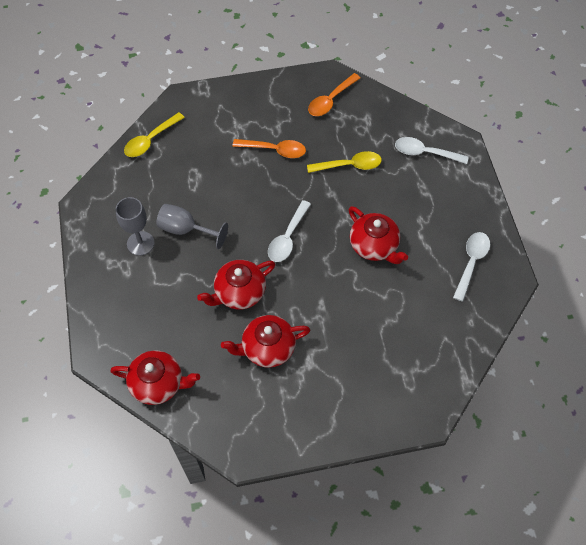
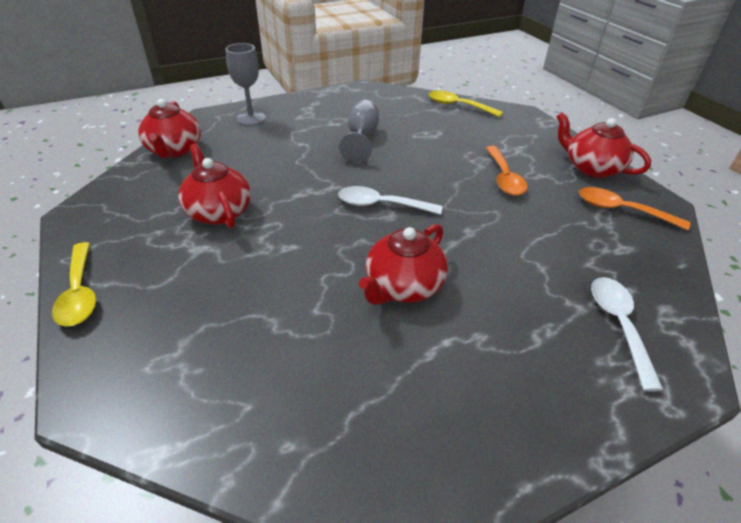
camera: 75 degrees right, 20 degrees down
(140, 243) = (335, 118): grey goblet -> grey goblet (251, 118)
(239, 292) = (292, 181): red teapot -> red teapot (592, 168)
(349, 165) = (528, 242): yellow spoon -> yellow spoon (80, 293)
(471, 262) = (423, 430): white spoon -> none

